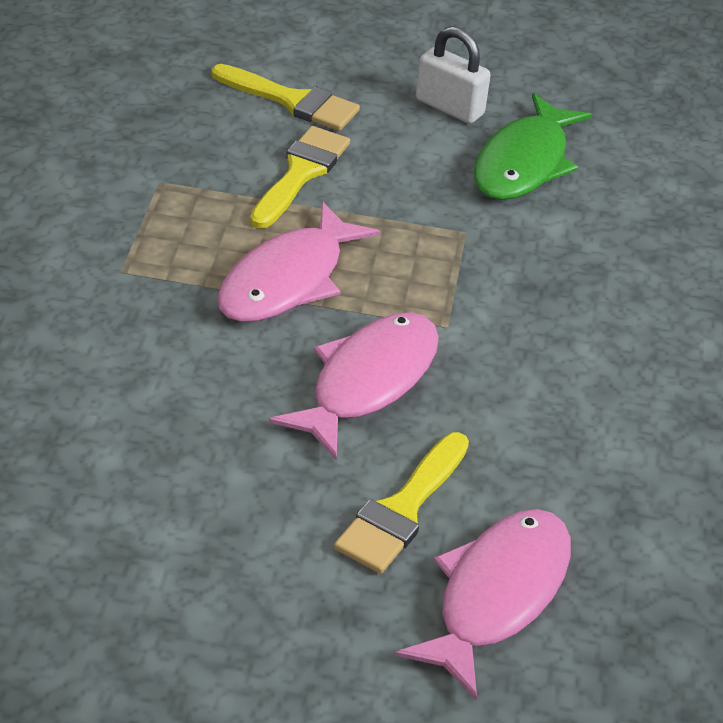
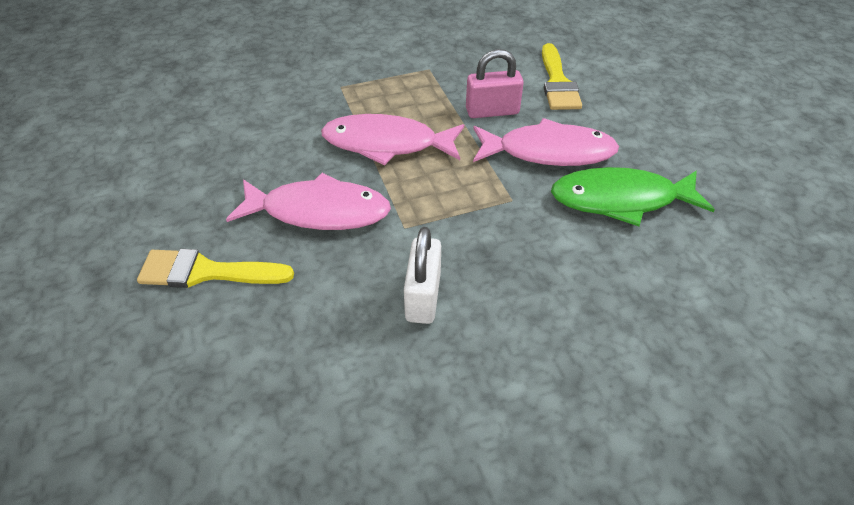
camera: 65 degrees right, 5 degrees up
(300, 173) = (492, 111): yellow brush -> pink padlock
(449, 107) = (636, 144): white padlock -> white padlock (423, 297)
(496, 595) = (144, 352): pink fish -> pink fish (548, 152)

